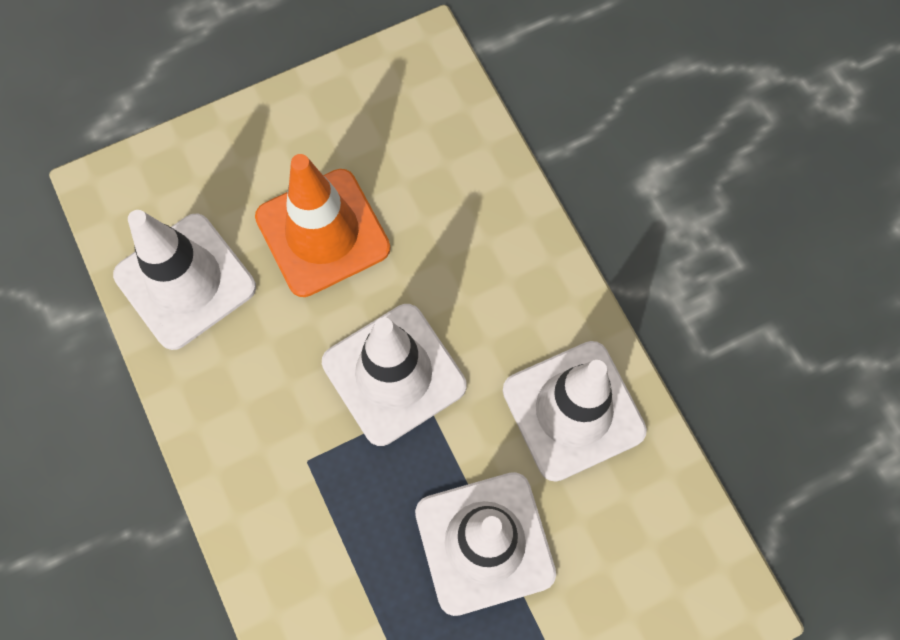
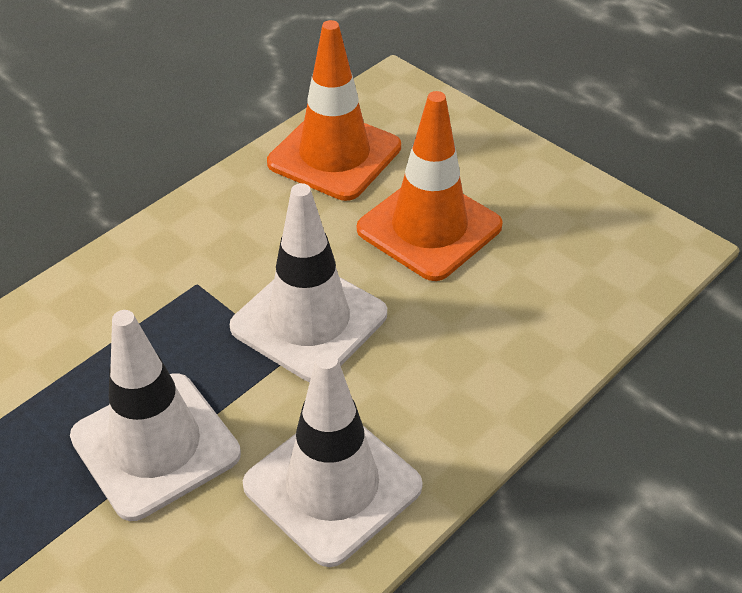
camera: 70 degrees right, 25 degrees down
(185, 281) = (334, 155): white traffic cone -> orange traffic cone

